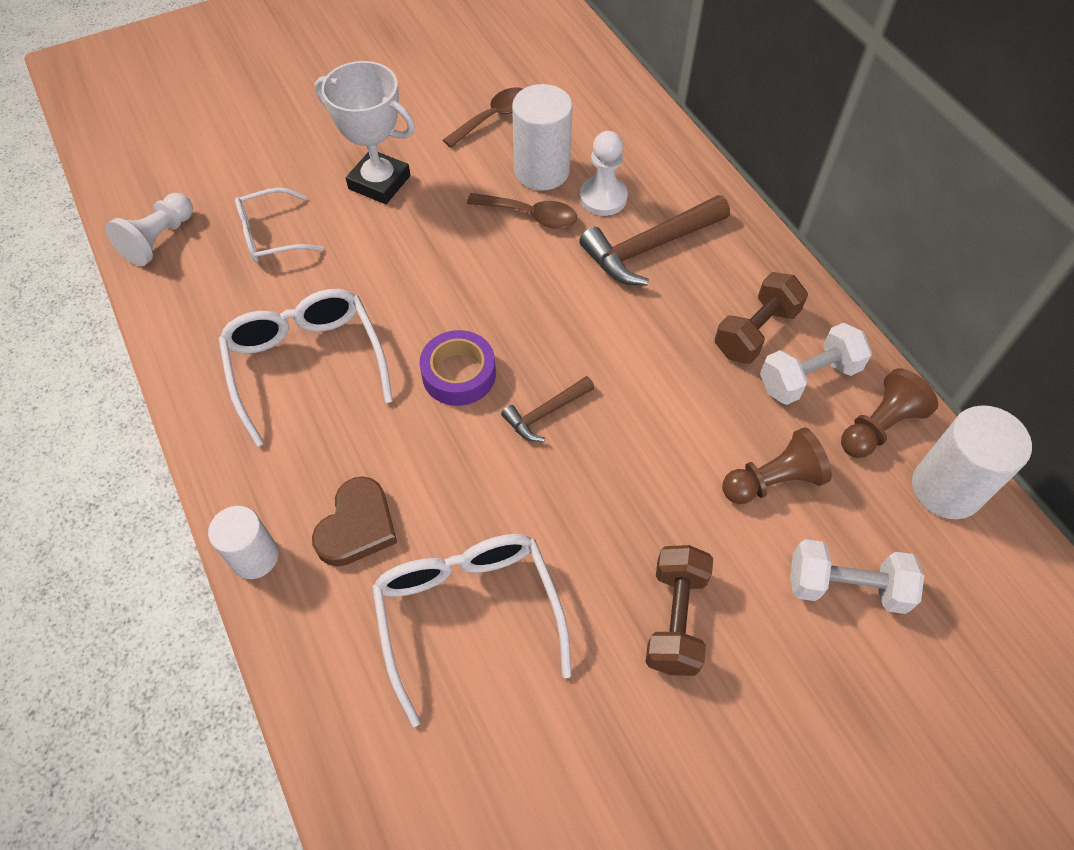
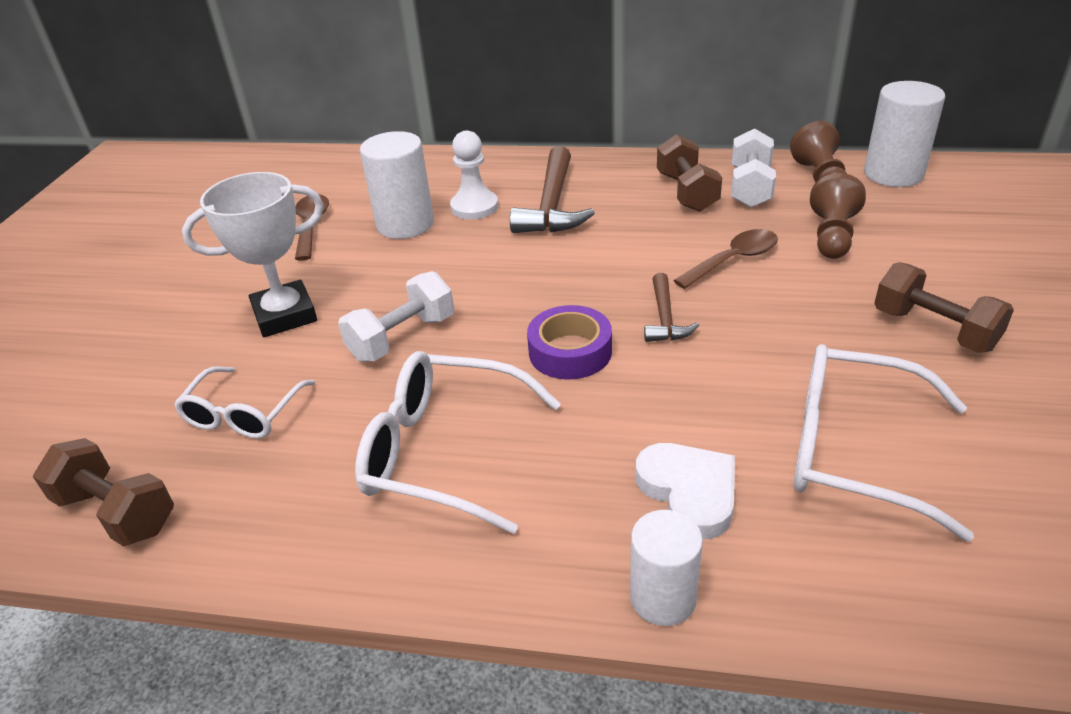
camera: 50 degrees left, 20 degrees down
(159, 240) = (117, 512): white pawn -> brown dumbbell
(357, 526) = (689, 492): brown heart -> white heart
(530, 215) = (443, 247): brown spoon -> brown spoon (733, 260)
(845, 587) = (952, 242): white dumbbell -> white dumbbell (402, 338)

